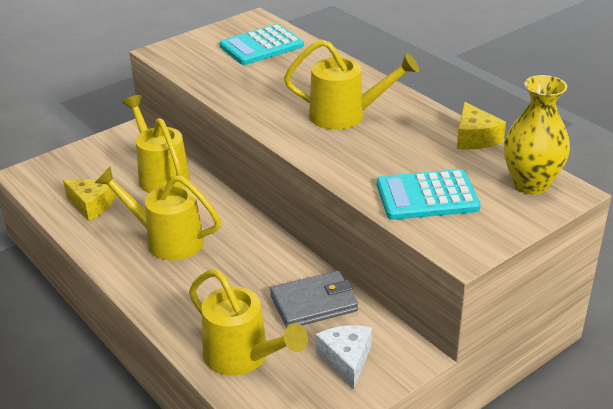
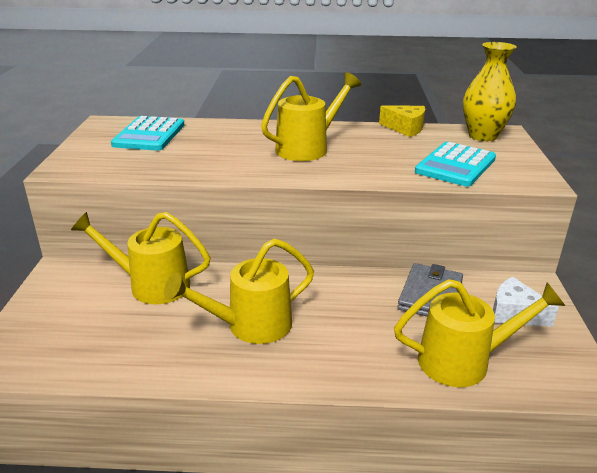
camera: 50 degrees left, 5 degrees down
(92, 205) = (126, 344): yellow cheese -> none

